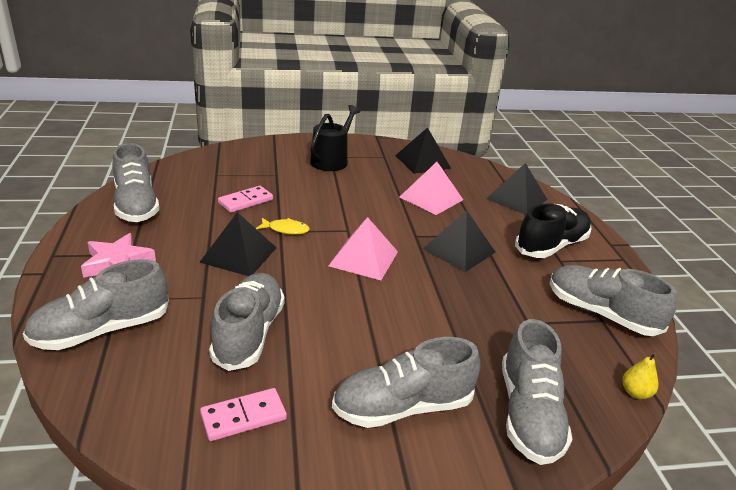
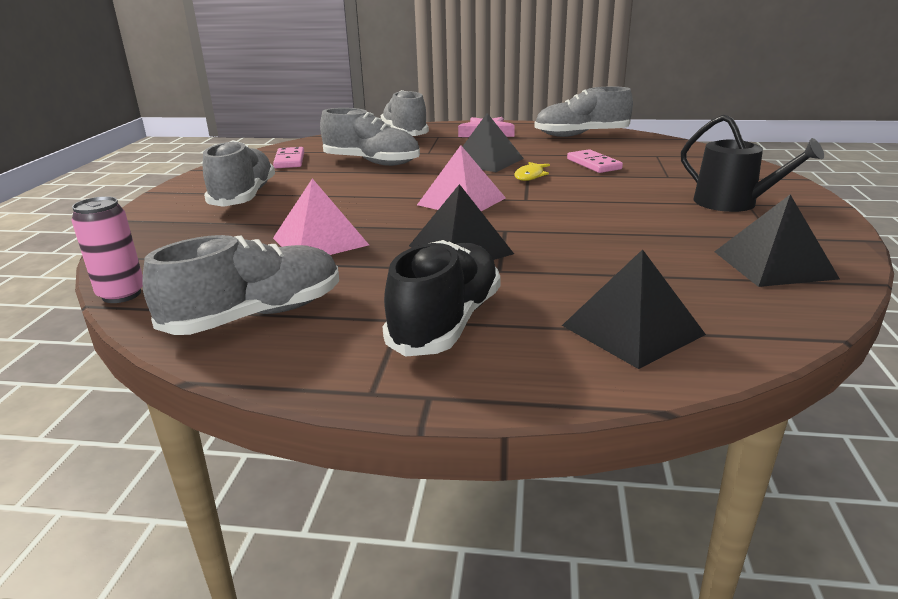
camera: 110 degrees right, 5 degrees down
(431, 198) = (619, 252): pink pyramid -> pink pyramid (320, 241)
(529, 414) = (176, 237): grey shoe -> none
(551, 246) = (446, 322): black shoe -> black shoe turned 135 degrees counterclockwise
(635, 393) = (121, 294): yellow pear -> pink can

